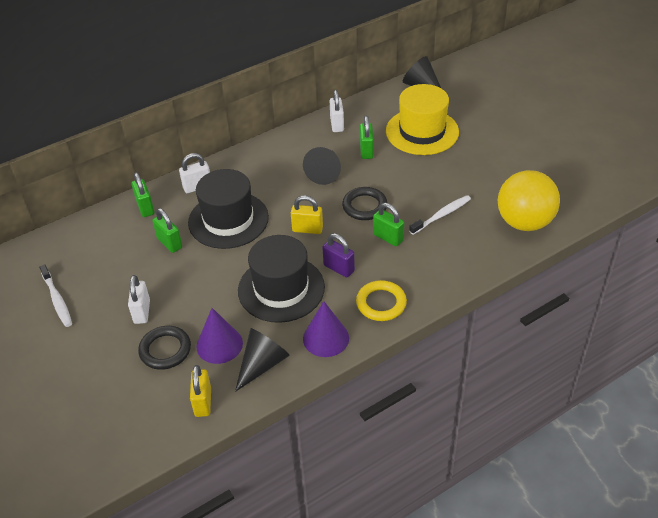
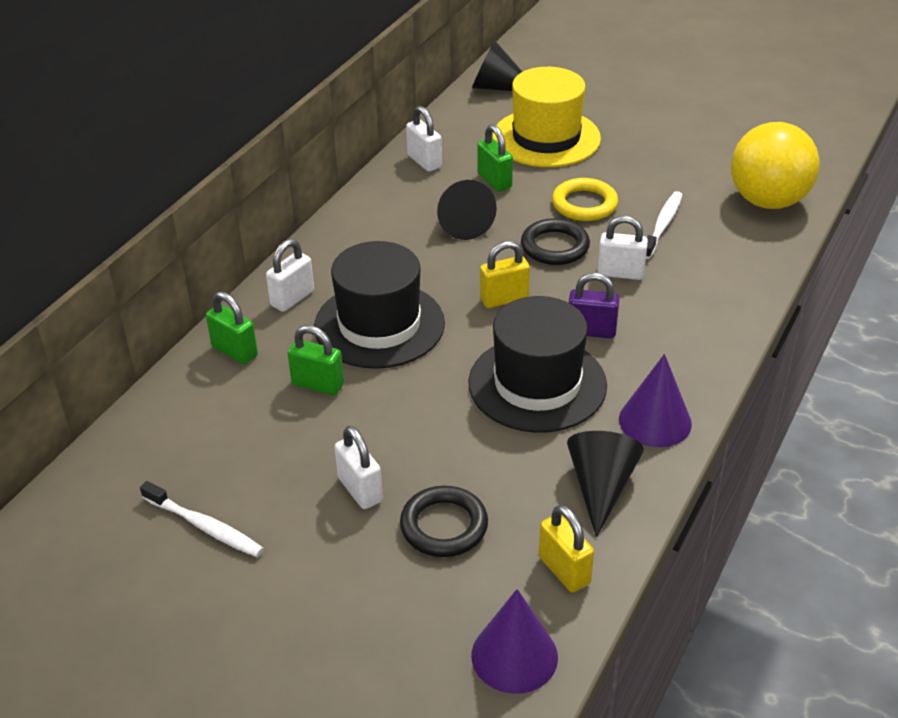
camera: 30 degrees left, 5 degrees down
(219, 344) = (517, 487): purple cone -> purple cone (514, 656)
(381, 303) = (685, 353): yellow ring -> yellow ring (584, 204)
(388, 237) = (620, 273): green padlock -> white padlock

